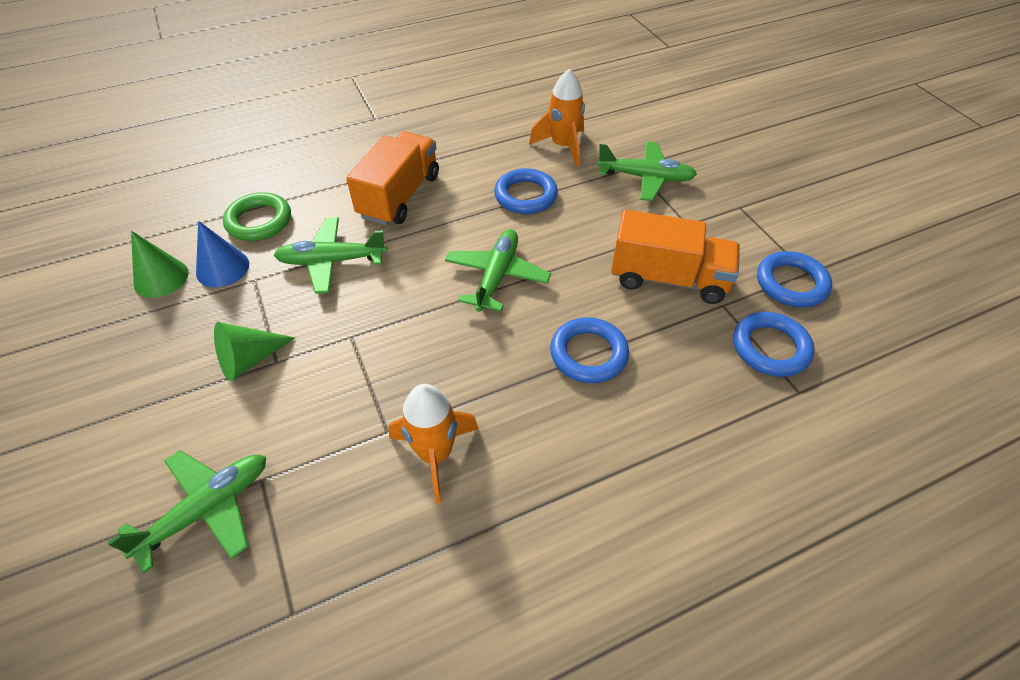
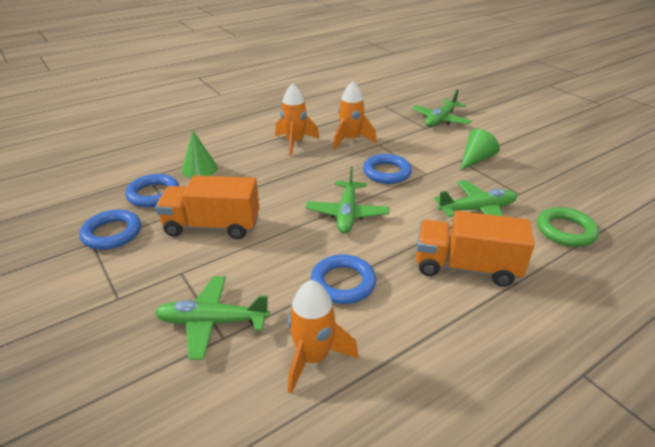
camera: 170 degrees right, 15 degrees down
(161, 278) = (583, 188): green cone -> green cone (199, 169)
(222, 268) = (550, 197): blue cone -> none
(399, 196) = (466, 267): orange truck -> orange truck turned 90 degrees clockwise
(547, 461) = (295, 143): none -> orange rocket
(588, 354) = (275, 180): blue ring -> blue ring (386, 172)

